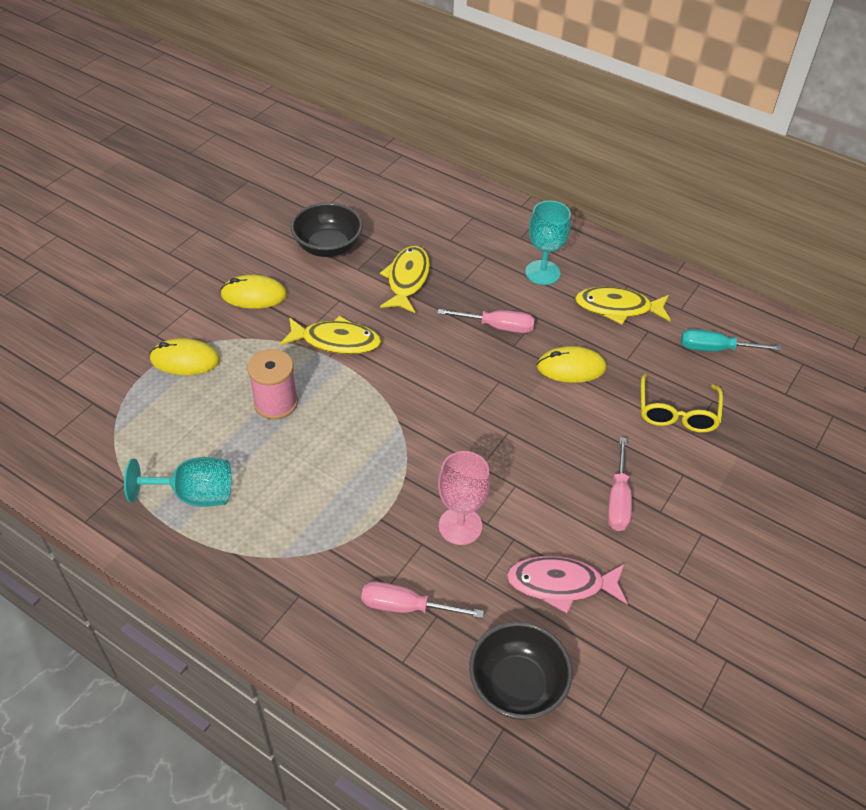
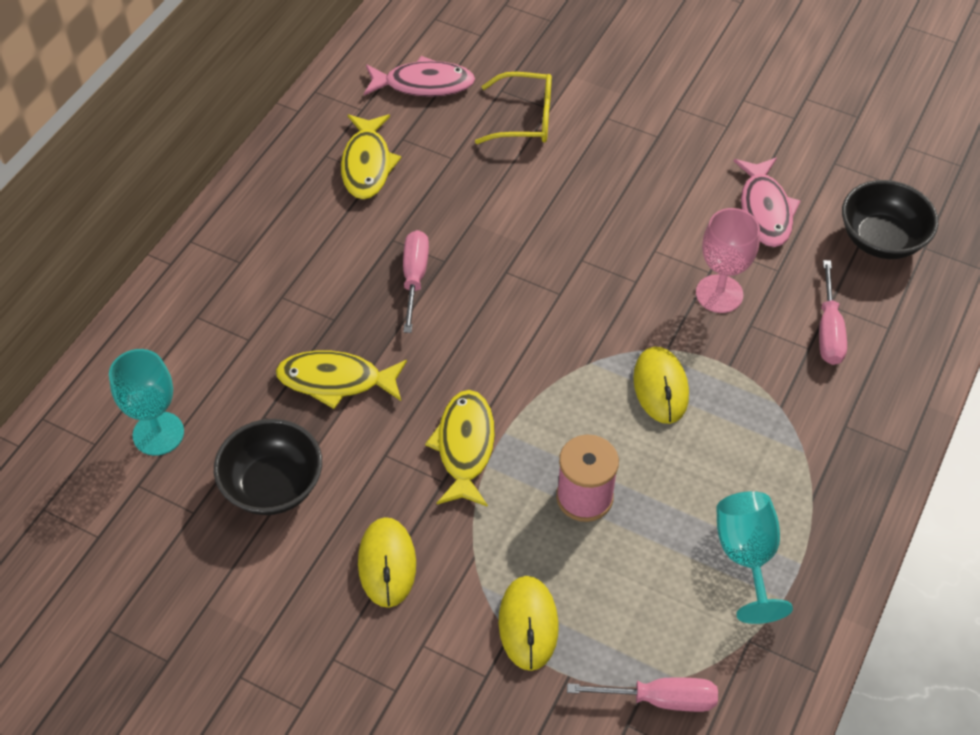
camera: 95 degrees left, 5 degrees up
(542, 272) = (309, 237): turquoise goblet -> turquoise goblet (158, 433)
(571, 367) = (473, 206): yellow mouse -> yellow mouse (660, 387)
(618, 500) = (652, 167): pink screwdriver -> pink screwdriver (661, 699)
(714, 349) = (424, 84): turquoise screwdriver -> pink fish

